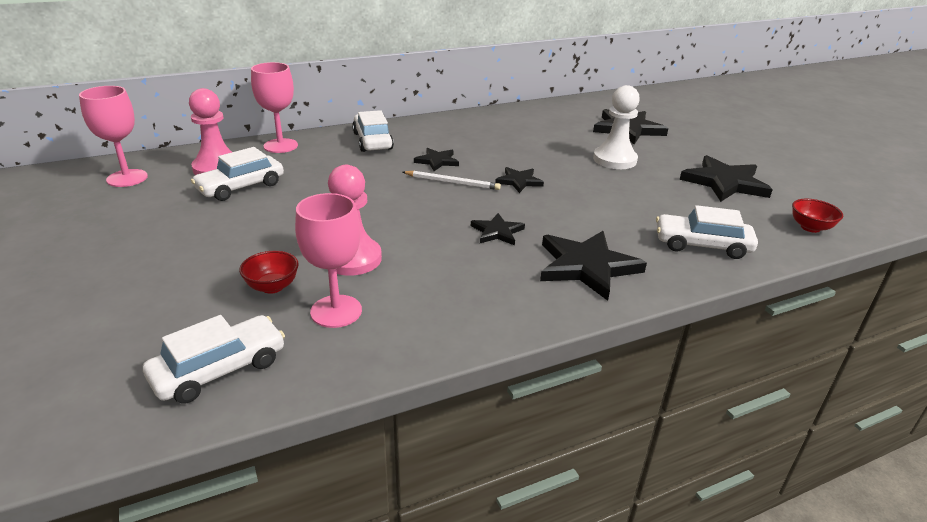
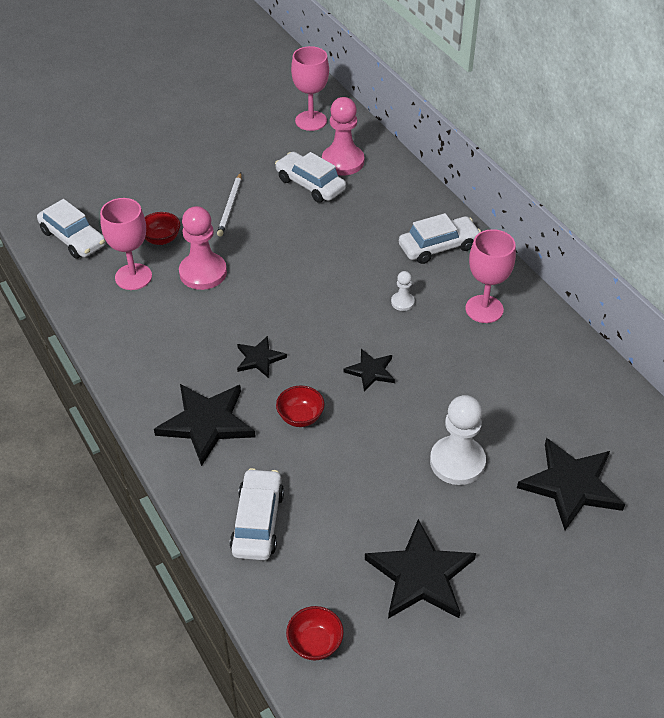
camera: 85 degrees right, 15 degrees up
(280, 146) = (403, 186): pink goblet -> pink goblet (484, 309)
(437, 161) = (402, 302): black star -> white pawn
(452, 182) = (354, 319): white pencil -> white pencil (230, 206)
(574, 216) = (300, 417): none -> red bowl

